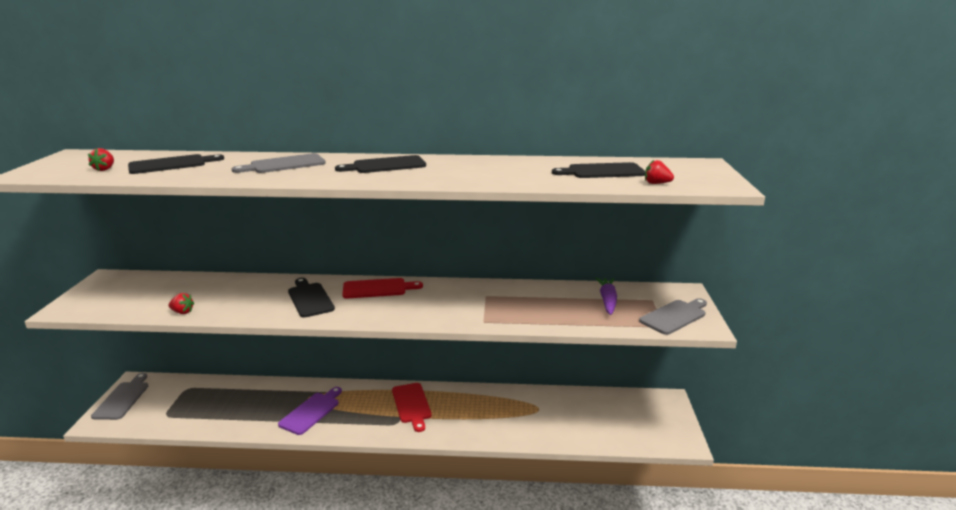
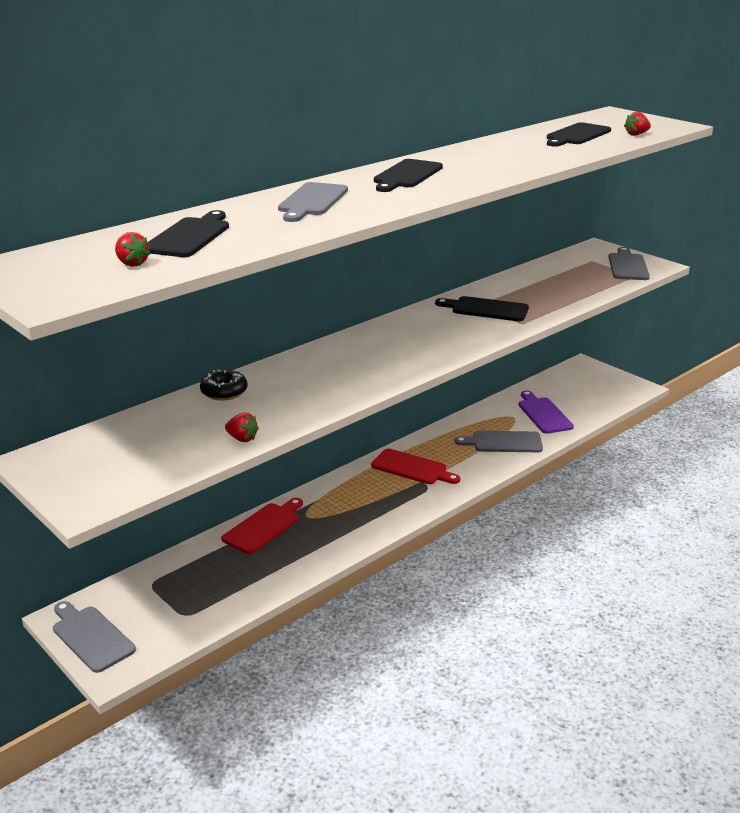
camera: 45 degrees left, 5 degrees up
(182, 312) = (242, 439): red strawberry -> red strawberry turned 60 degrees clockwise
(239, 283) = (224, 392): none -> black donut
(310, 298) = (338, 371): black cutting board -> black cutting board (486, 309)
(311, 412) = (335, 523): purple cutting board -> purple cutting board (543, 414)
(378, 288) = (376, 337): red cutting board -> red cutting board (263, 526)
(498, 423) = (503, 442): none -> grey cutting board
(607, 301) = (566, 273): purple carrot -> none

